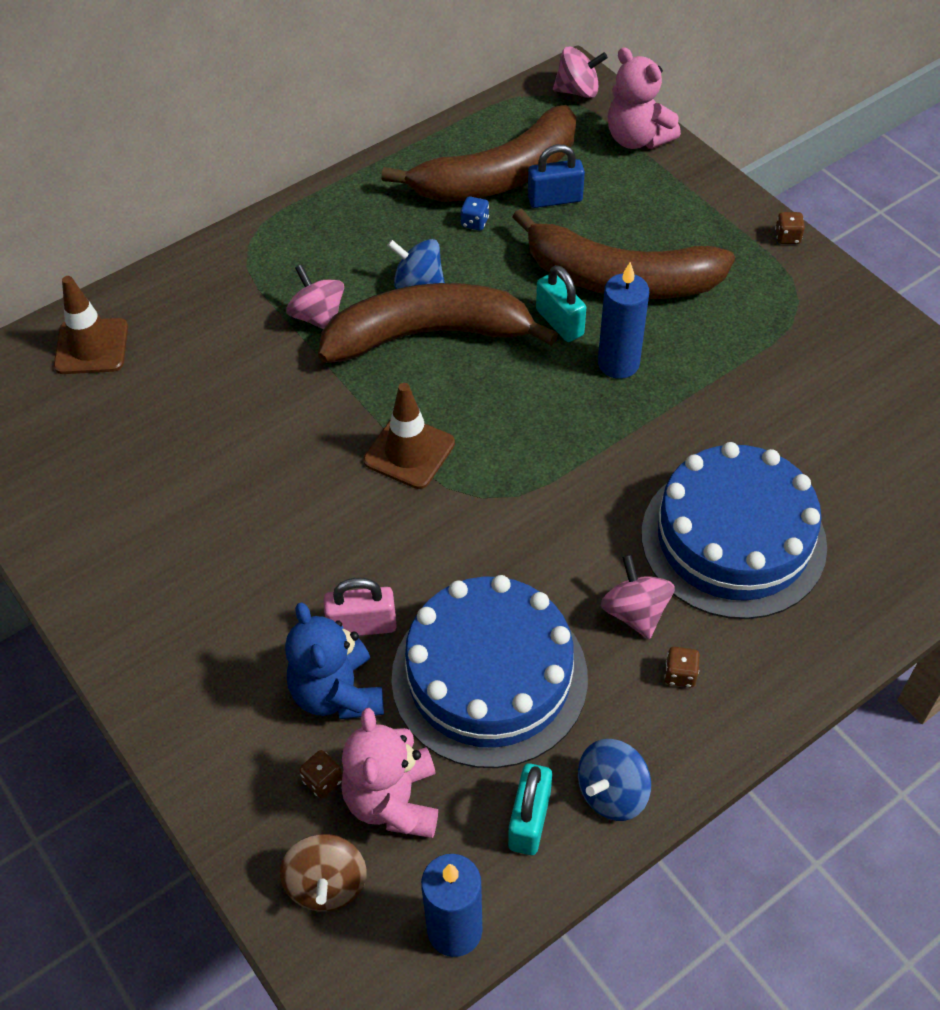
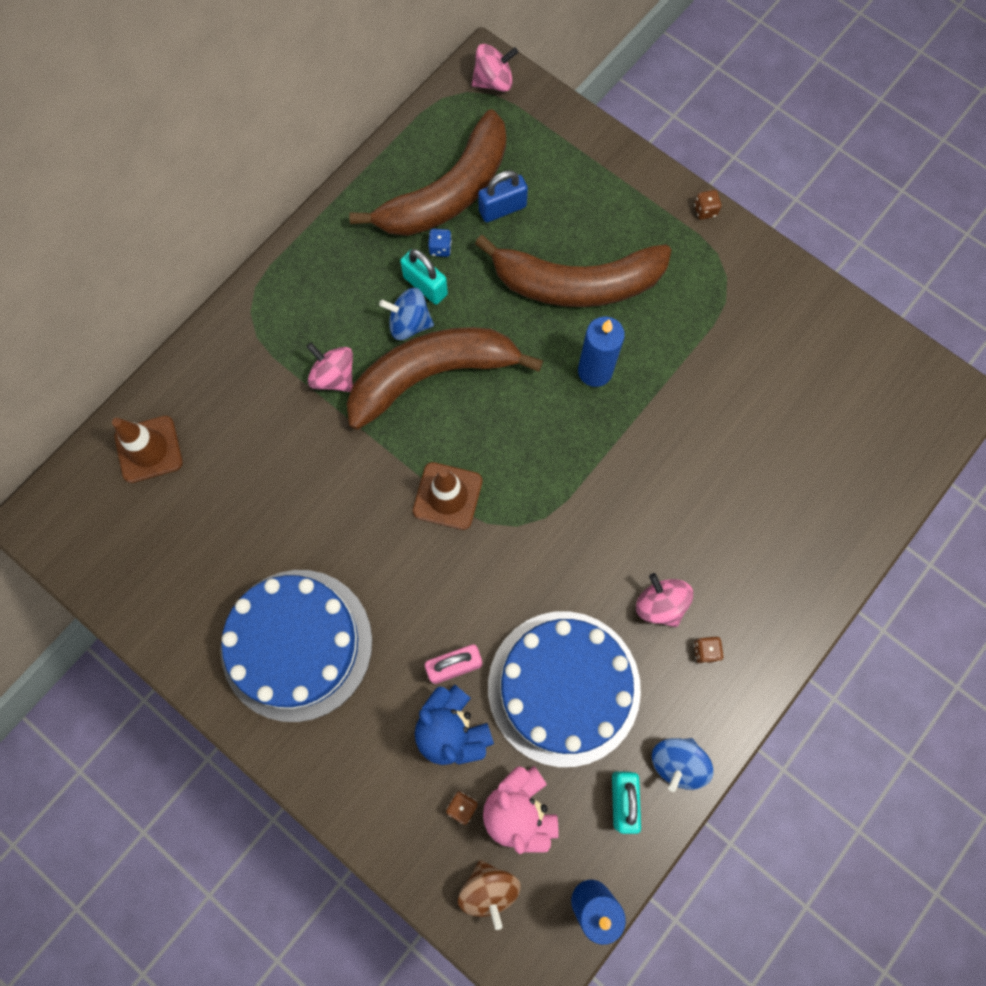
camera: 15 degrees left, 20 degrees up
(559, 322) = (537, 339): turquoise padlock -> turquoise padlock (425, 286)
(637, 139) = (557, 127): pink teddy bear -> none
(733, 539) = (720, 521): blue cake -> blue cake (296, 644)

